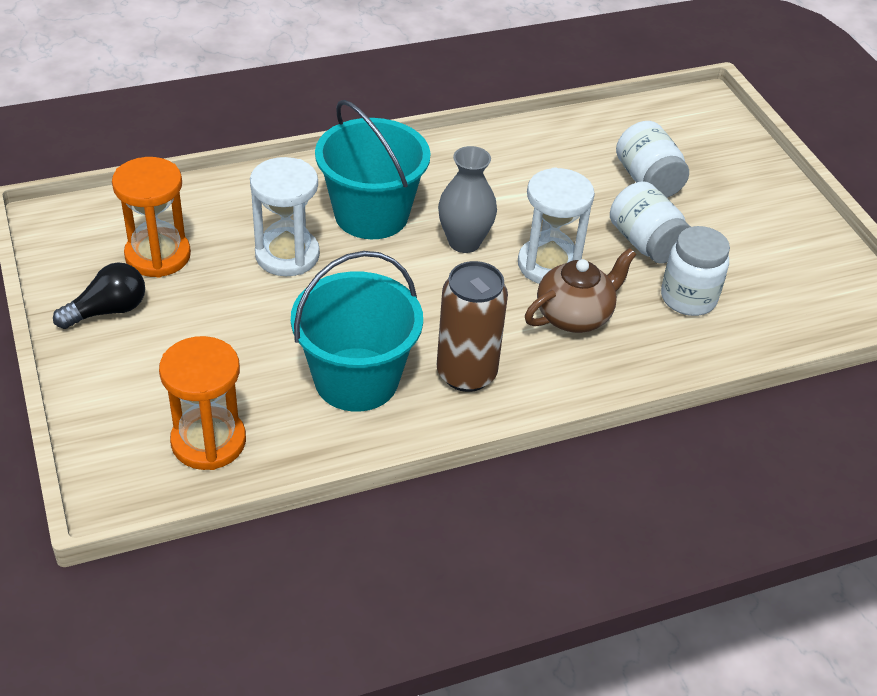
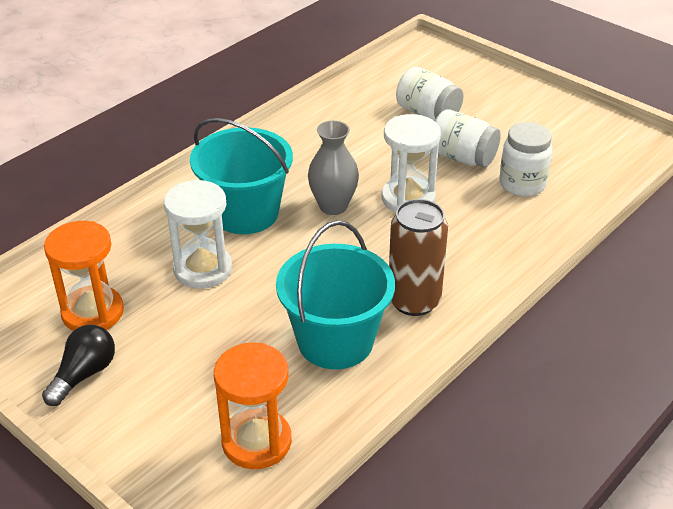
camera: 25 degrees left, 5 degrees down
(574, 316) = (456, 227): brown teapot -> none

